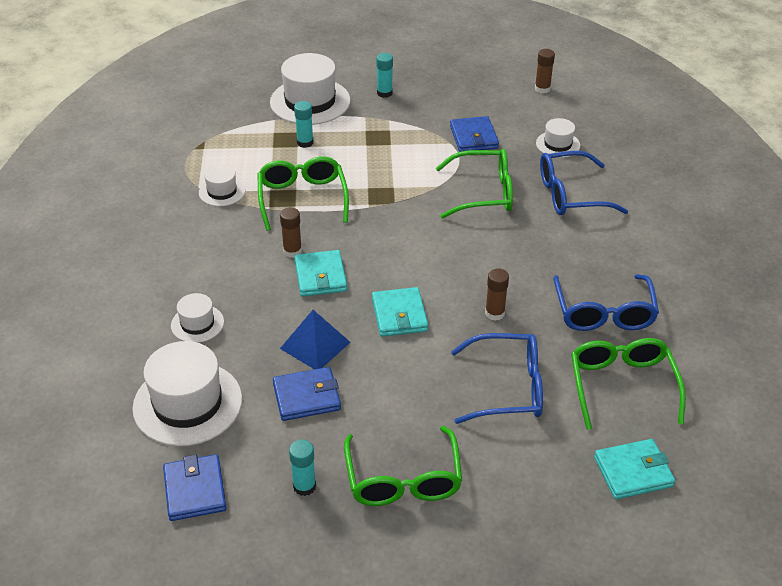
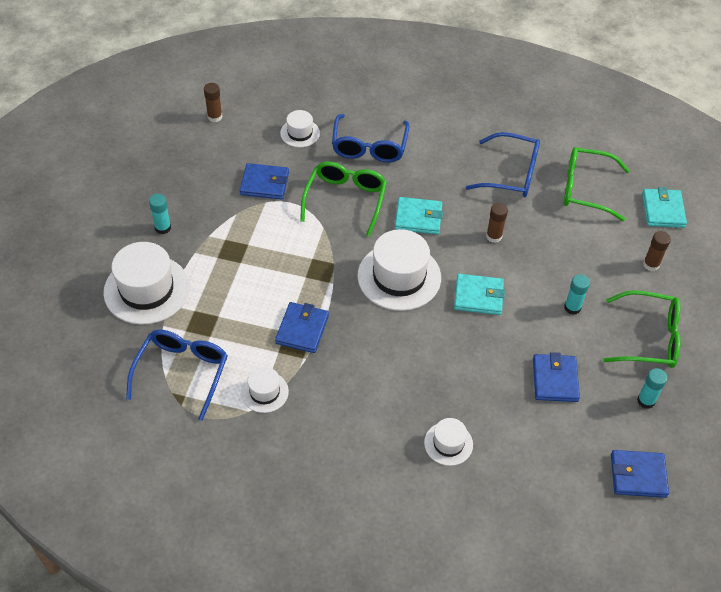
camera: 75 degrees left, 10 degrees up
(187, 403) = (544, 466): white hat -> white hat (399, 276)
(292, 251) = (374, 352): brown glue stick -> brown glue stick (651, 264)
(302, 199) = (302, 329): green glasses -> blue wallet
(305, 142) = (214, 308): turquoise glue stick -> turquoise glue stick (572, 307)
(315, 345) = (498, 361): blue pyramid -> none
(320, 276) = (414, 339): turquoise wallet -> turquoise wallet (418, 218)
(507, 388) = (573, 253): blue glasses -> blue glasses (182, 373)

